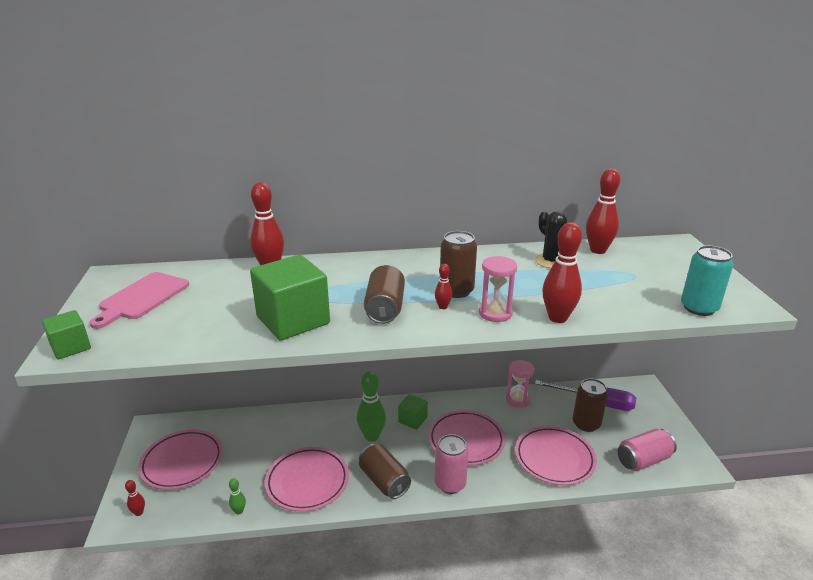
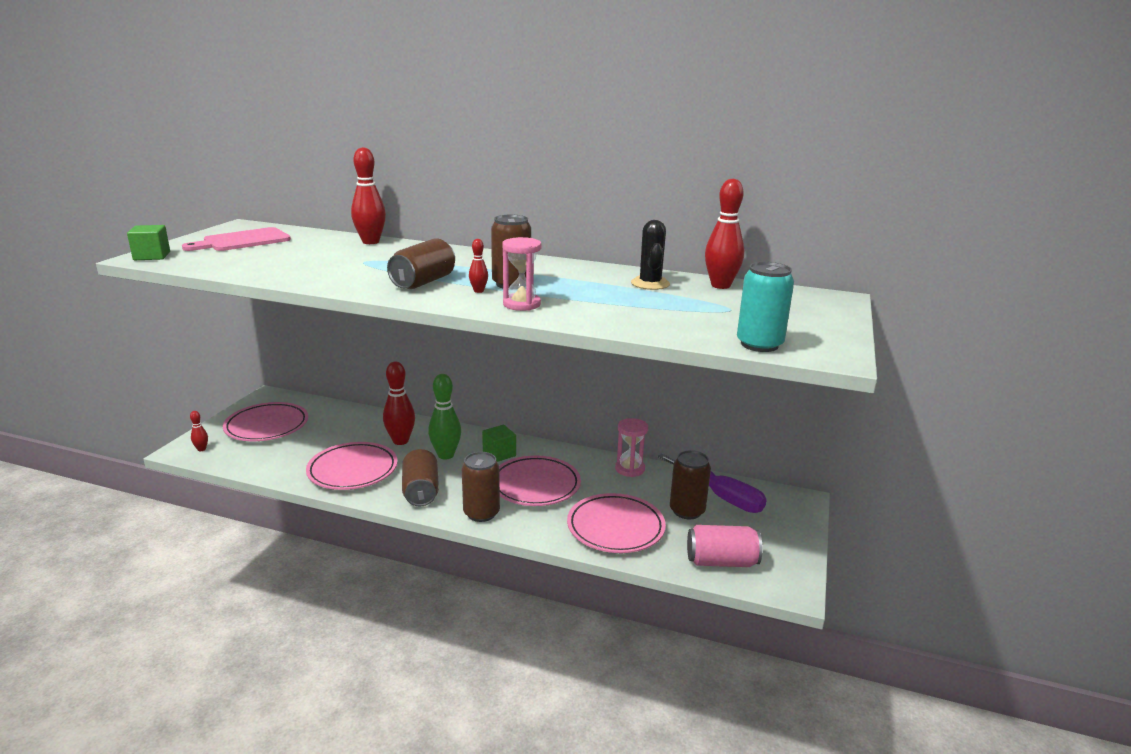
camera: 25 degrees right, 5 degrees down
(239, 511) = (276, 472): green bowling pin -> none
(293, 320) = (334, 274): green cube -> none
(450, 484) = (481, 513): pink can -> brown can
(557, 318) = (580, 319): red bowling pin -> red bowling pin (400, 441)

